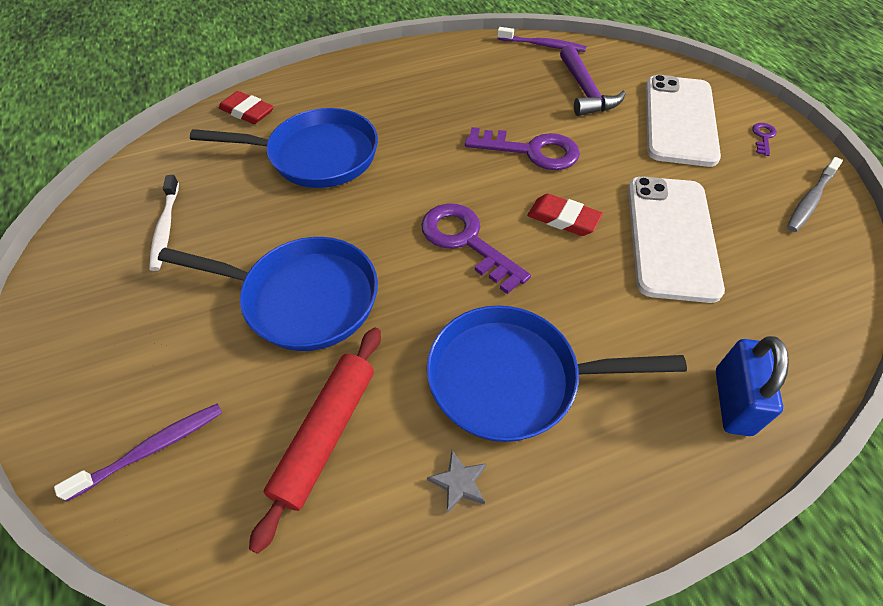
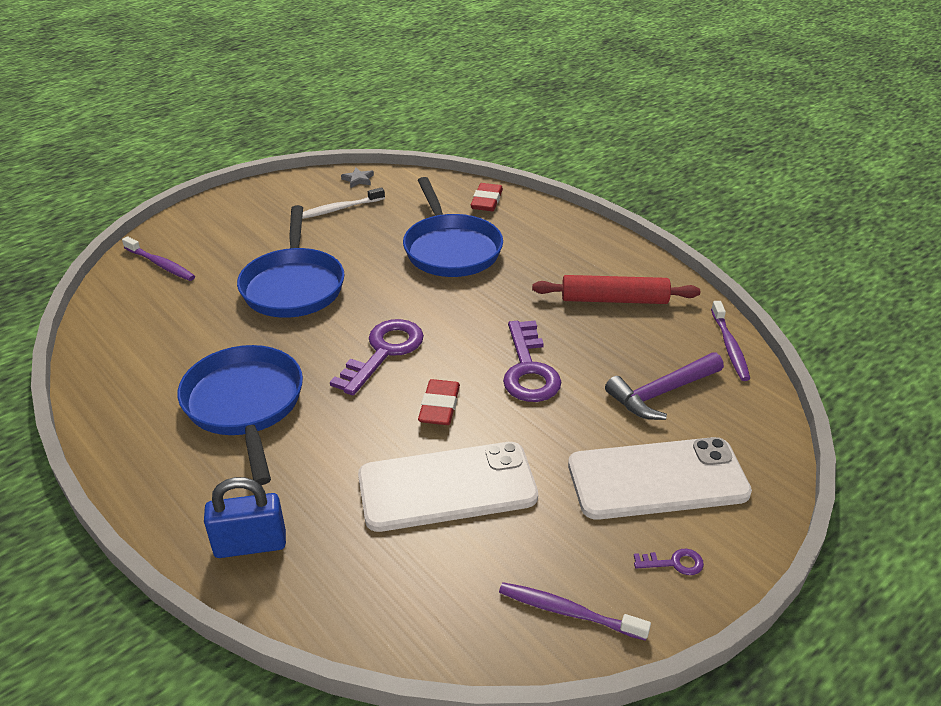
camera: 70 degrees right, 15 degrees down
(326, 434) = (181, 327): red rolling pin -> red rolling pin (614, 300)
(459, 483) = (152, 395): grey star -> grey star (358, 180)
(810, 200) = (568, 612): grey toothbrush -> purple toothbrush

